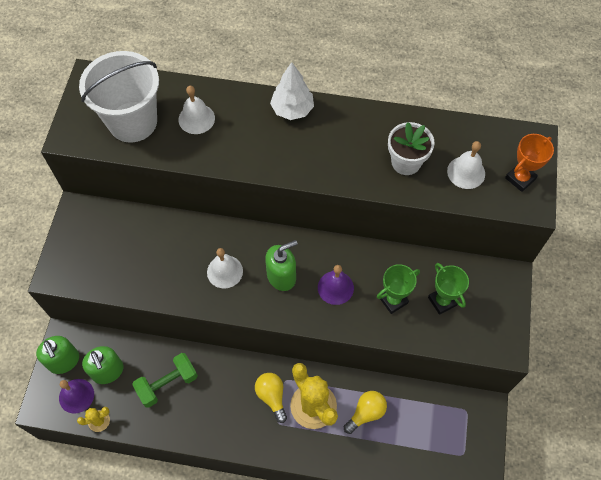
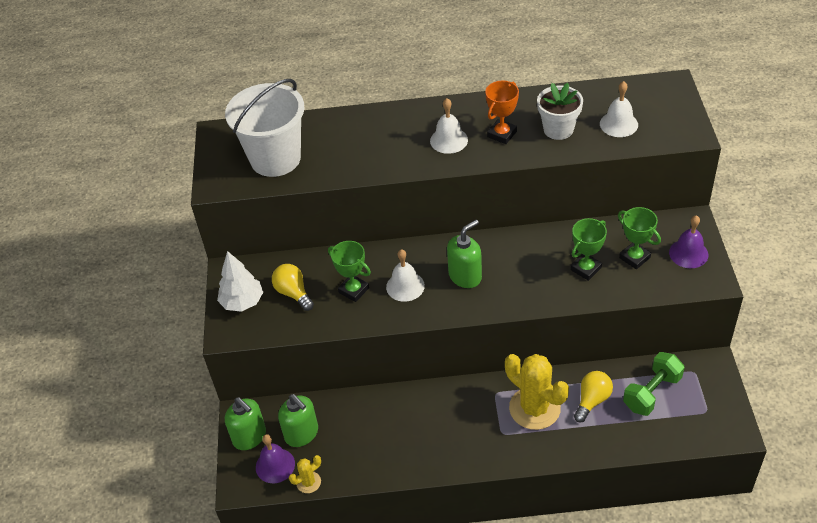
camera: 10 degrees left, 15 degrees down
(167, 384) = (371, 428): green dumbbell -> green dumbbell (652, 392)
(178, 262) = (353, 290): none -> green trophy
(196, 118) = (339, 142): white bell -> white bell (449, 140)
(272, 396) = (487, 411): yellow light bulb -> yellow light bulb (293, 293)
(292, 109) = (431, 113): white tree -> white tree (242, 302)
(335, 287) = (523, 272): purple bell -> purple bell (688, 253)
(520, 178) = (671, 117): orange trophy -> orange trophy (502, 134)

